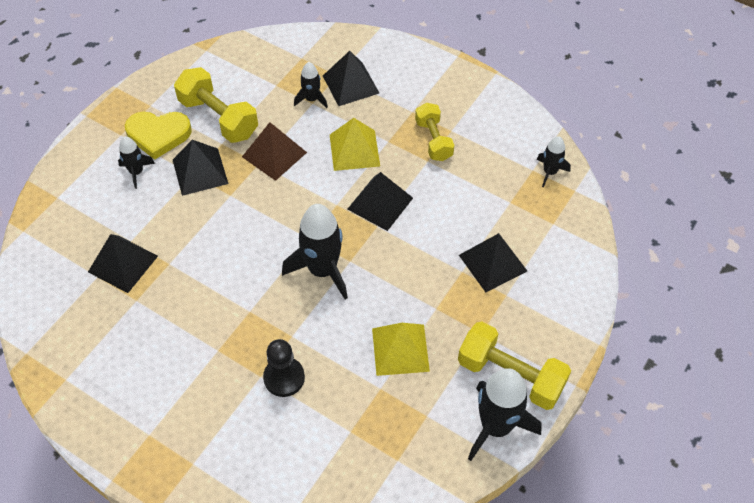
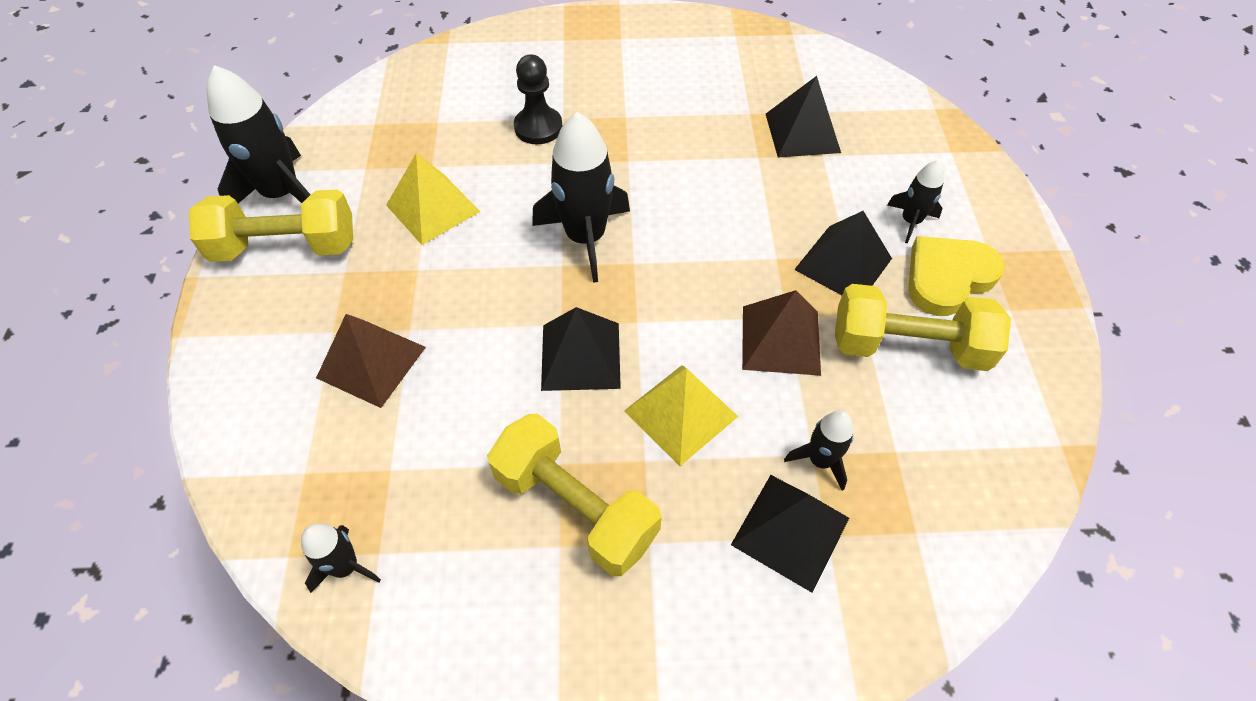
camera: 145 degrees right, 0 degrees up
(433, 140) = (576, 507): yellow dumbbell -> yellow dumbbell, size x1.53
(492, 263) = (371, 362): black pyramid -> brown pyramid

